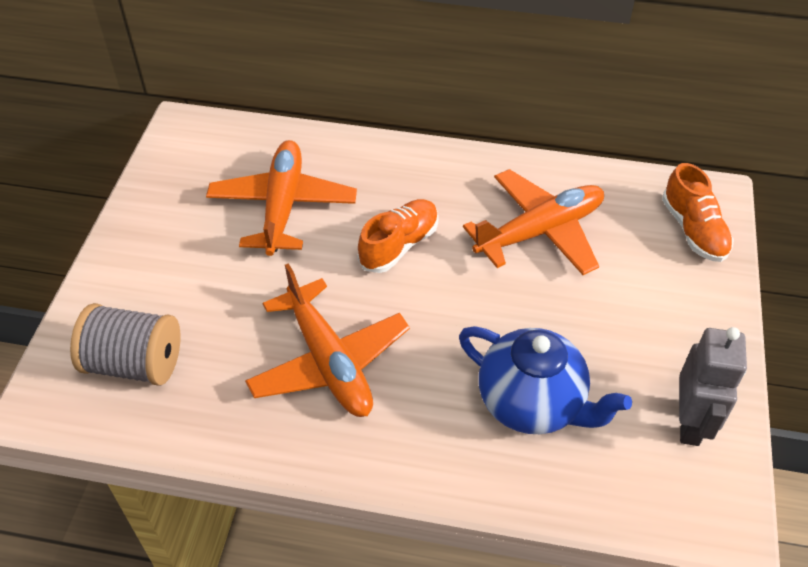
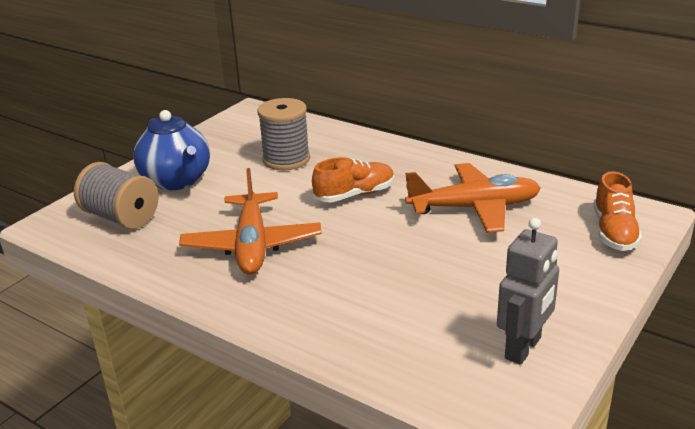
camera: 25 degrees right, 20 degrees down
(283, 206) = (286, 159): orange plane -> grey spool
(532, 404) = (391, 304): blue teapot -> blue teapot (177, 181)

